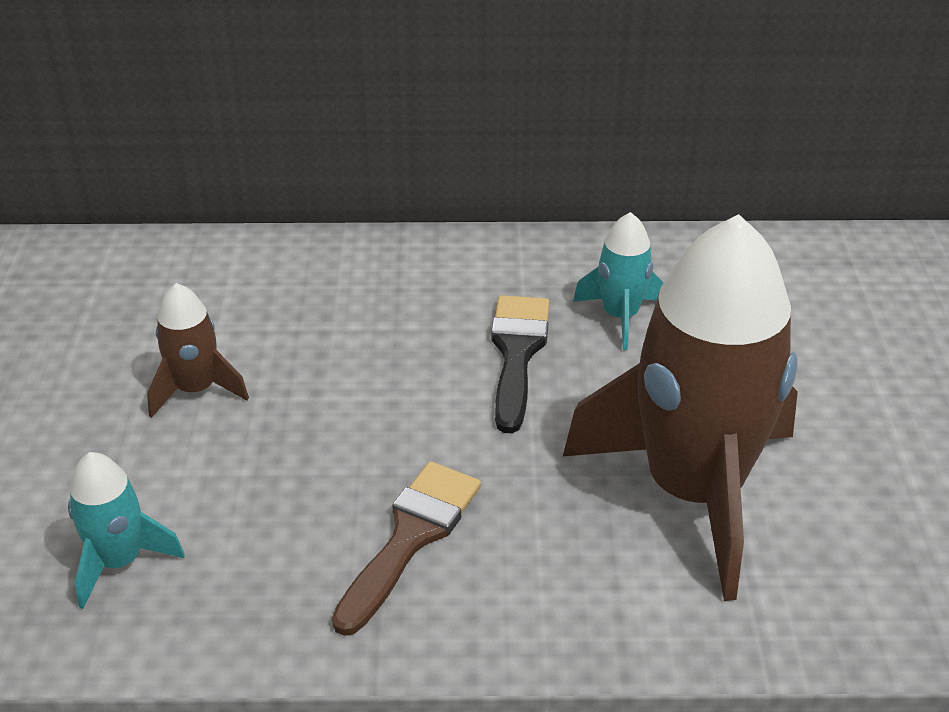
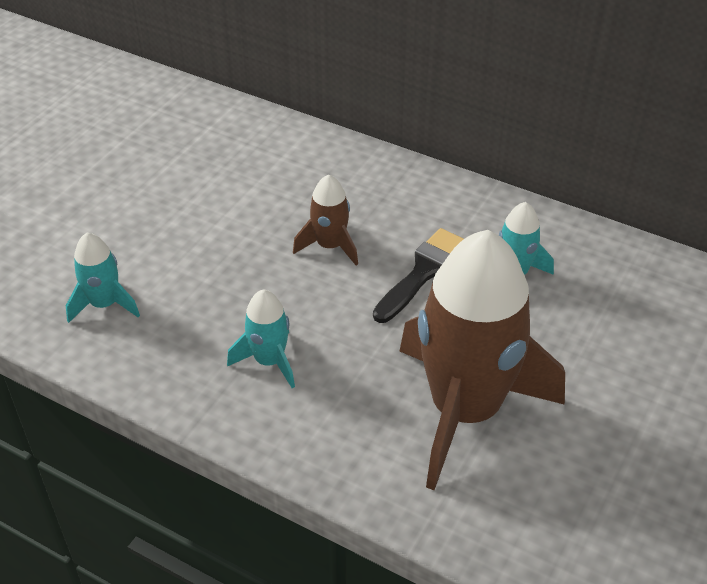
camera: 30 degrees right, 5 degrees up
(196, 389) = (215, 218): brown rocket -> brown rocket (330, 246)
(411, 537) = (269, 361): brown brush -> turquoise rocket

